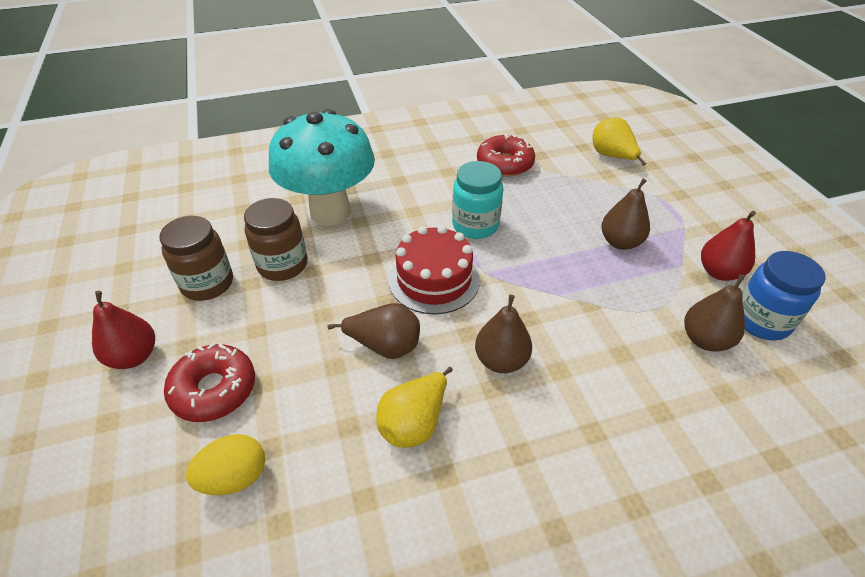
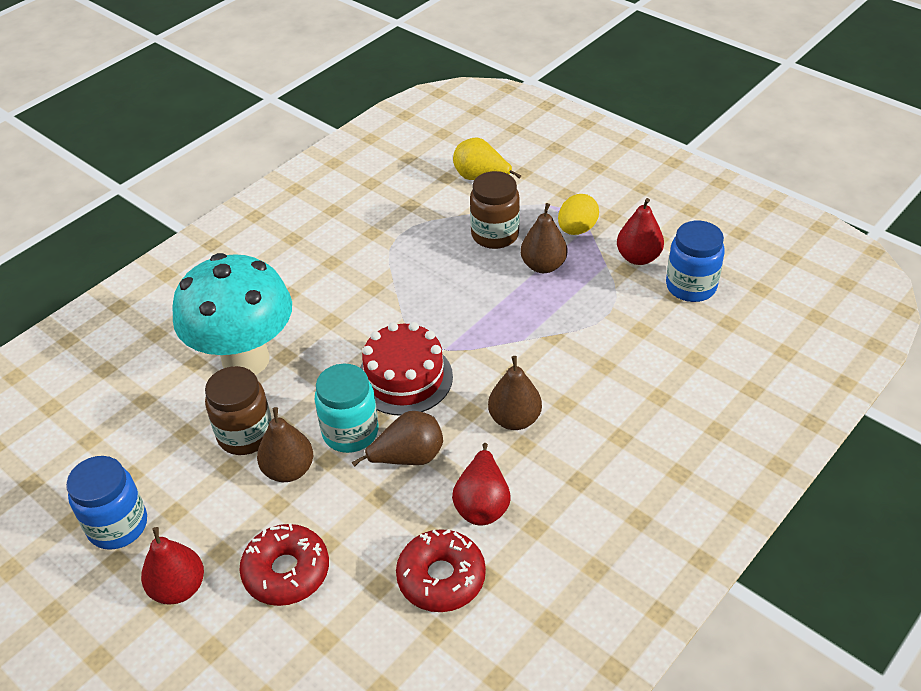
camera: 30 degrees left, 0 degrees up
(144, 286) = (118, 526): none -> blue jar
(207, 284) = (184, 489): brown jar -> brown jar (495, 235)
(234, 477) = (370, 622): yellow egg -> yellow egg (577, 229)
(414, 423) = (482, 504): yellow pear -> red pear
(475, 225) = (403, 308): turquoise jar -> turquoise jar (350, 432)
(505, 163) = (383, 229): red donut -> red donut (441, 577)
(705, 340) = (659, 323): brown pear -> brown pear (289, 470)

